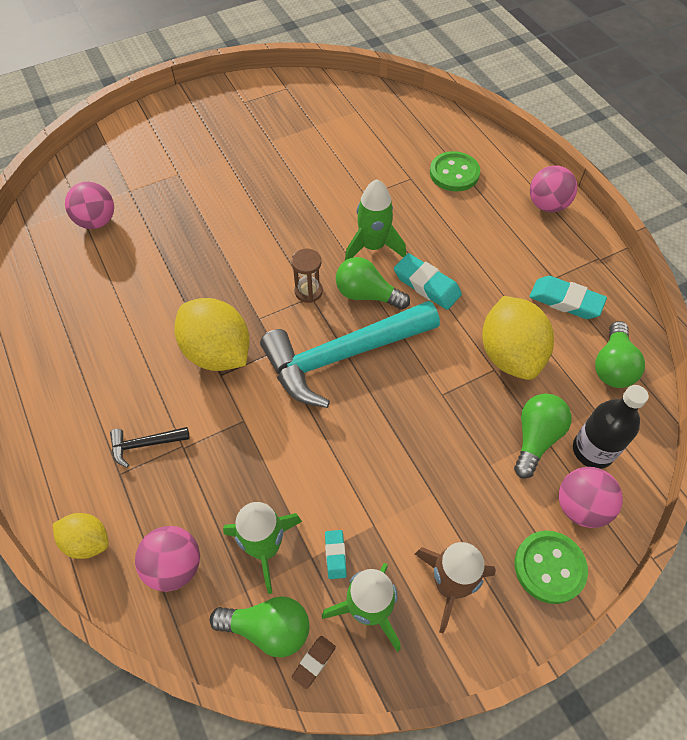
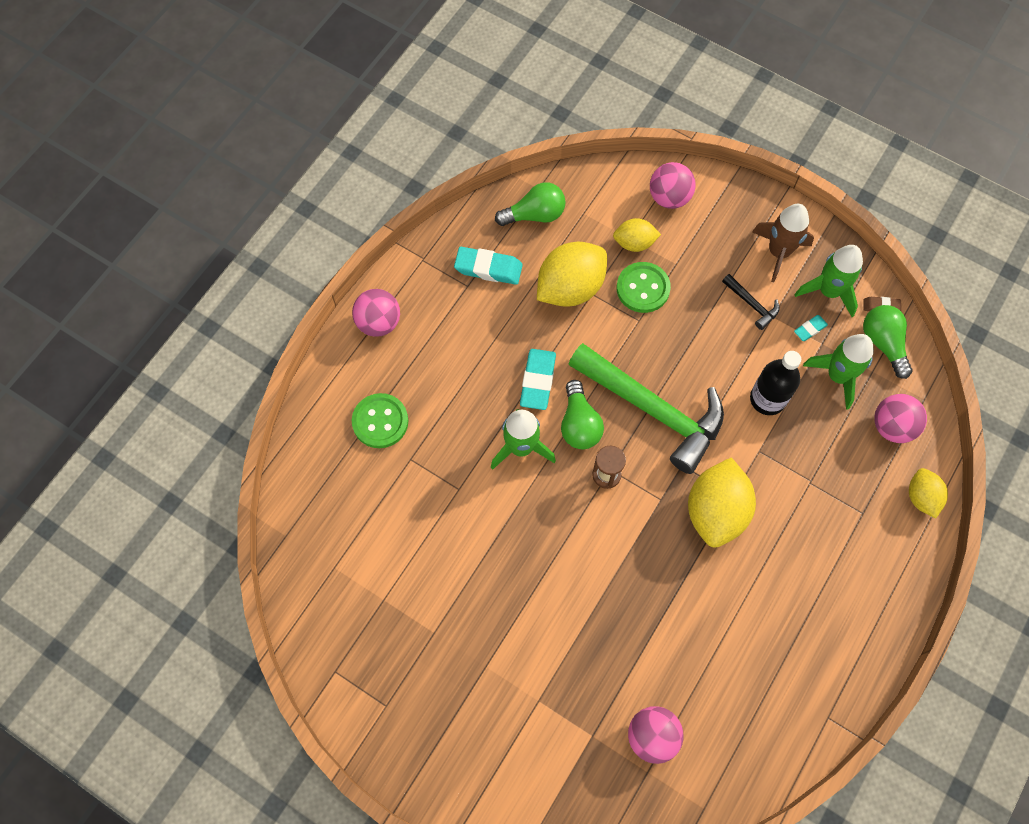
camera: 120 degrees left, 10 degrees up
(144, 444) = (829, 511): black hammer -> black hammer (752, 305)
(342, 356) = (654, 410): turquoise hammer -> green hammer
(535, 438) = (634, 243): green light bulb -> yellow lemon
(549, 567) = (725, 201): green button -> green button (643, 288)
(565, 301) = (488, 268): turquoise eraser -> turquoise eraser turned 75 degrees counterclockwise
(593, 450) = (619, 204): black bottle -> black bottle (767, 399)

